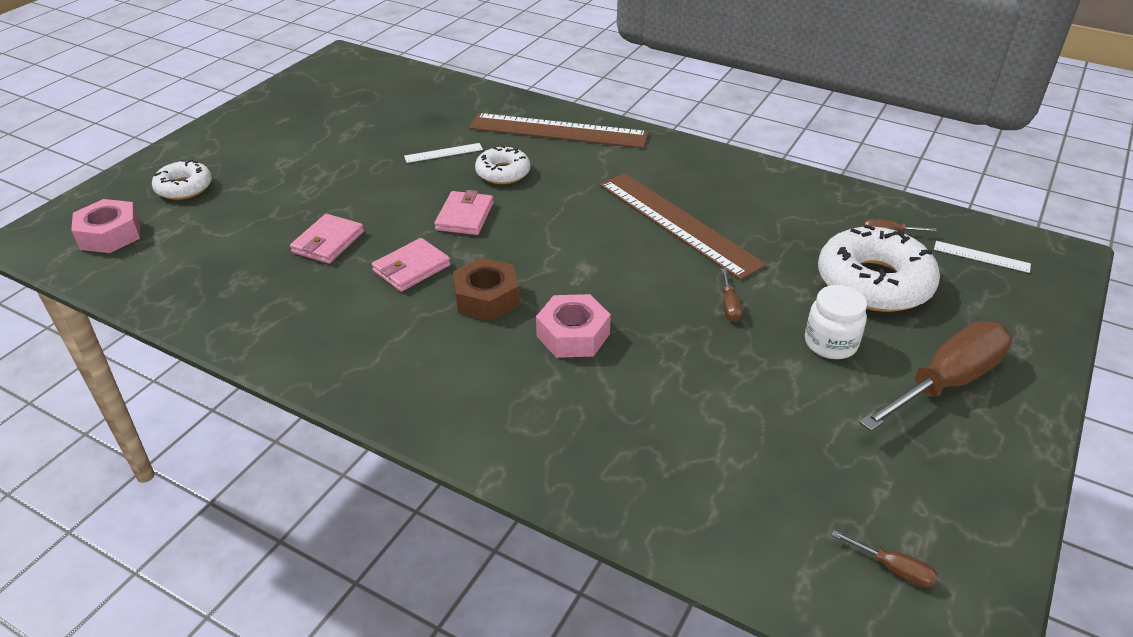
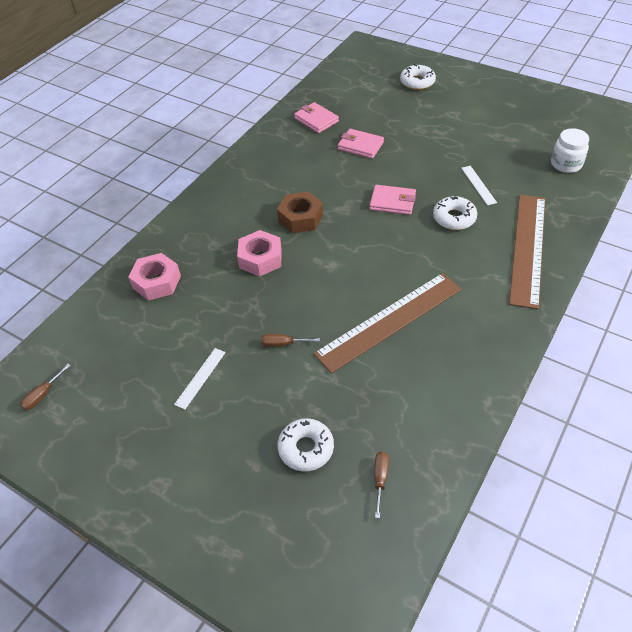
camera: 95 degrees right, 10 degrees up
(110, 235) = (366, 68): pink nut -> pink nut (157, 282)
(411, 268) = (333, 183): pink wallet -> pink wallet (316, 120)
(830, 343) = (234, 401): white jar -> white jar (566, 164)
(874, 282) = (306, 448): white donut -> white donut, size x0.56
(946, 382) = (181, 469): brown screwdriver -> none
(981, 256) = (342, 556): white ruler -> white ruler (200, 378)

